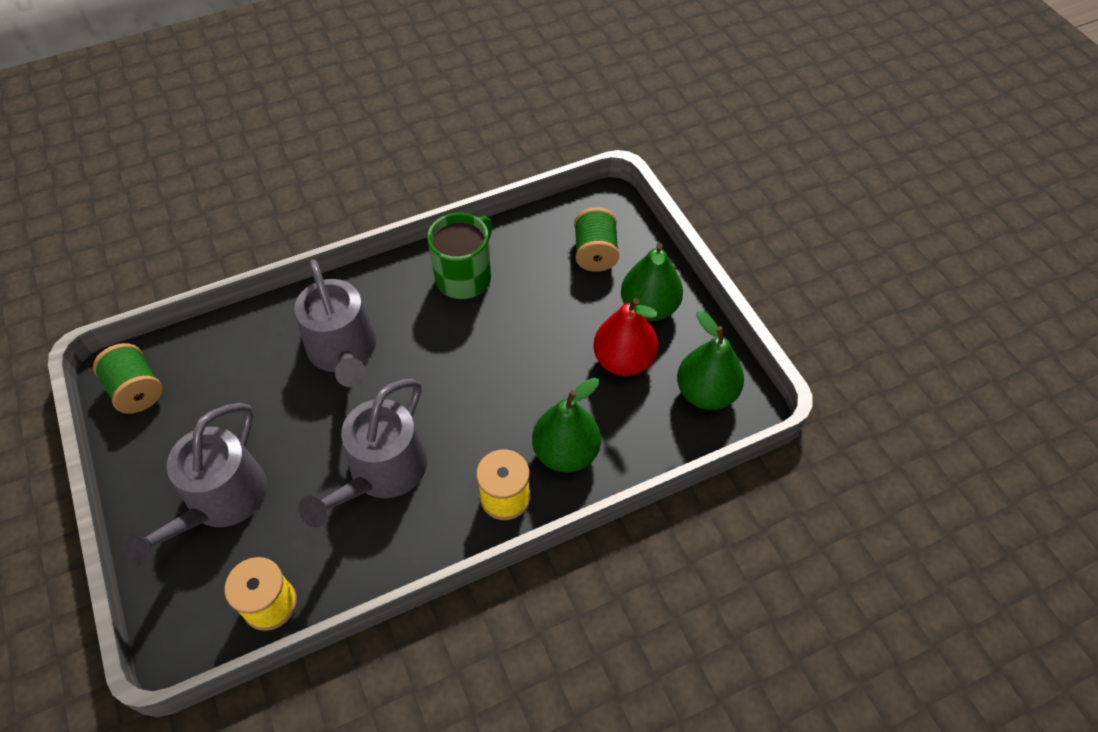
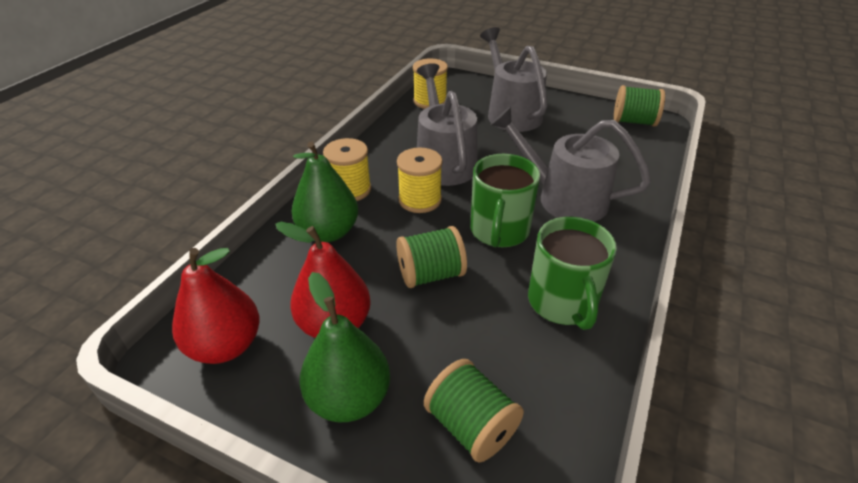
camera: 140 degrees right, 15 degrees down
(433, 357) = (499, 231): none -> green mug
(457, 436) = (420, 200): none -> yellow spool
(525, 355) = (431, 274): none -> green spool
(706, 393) = (225, 346): green pear -> red pear

